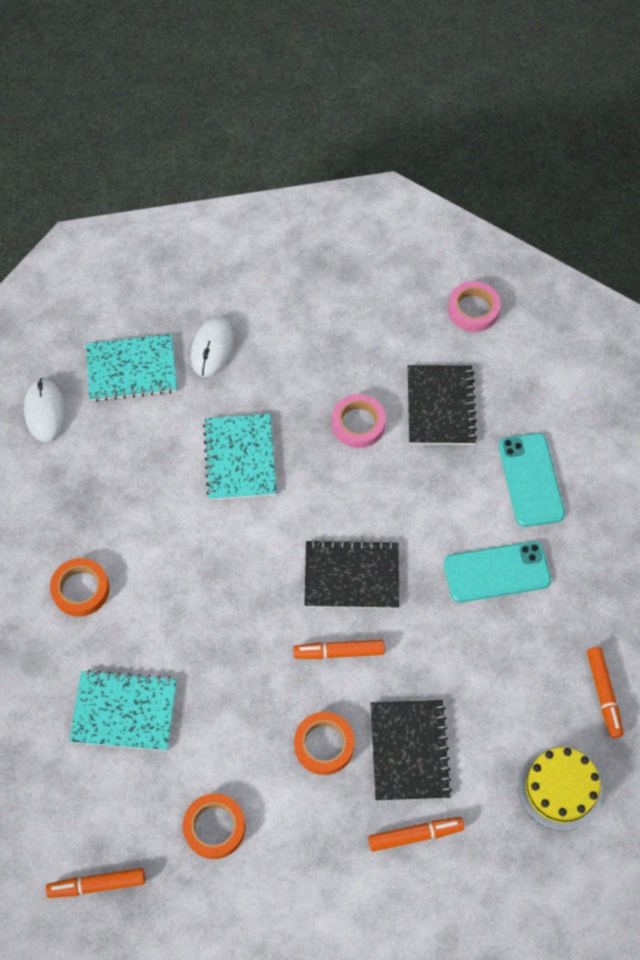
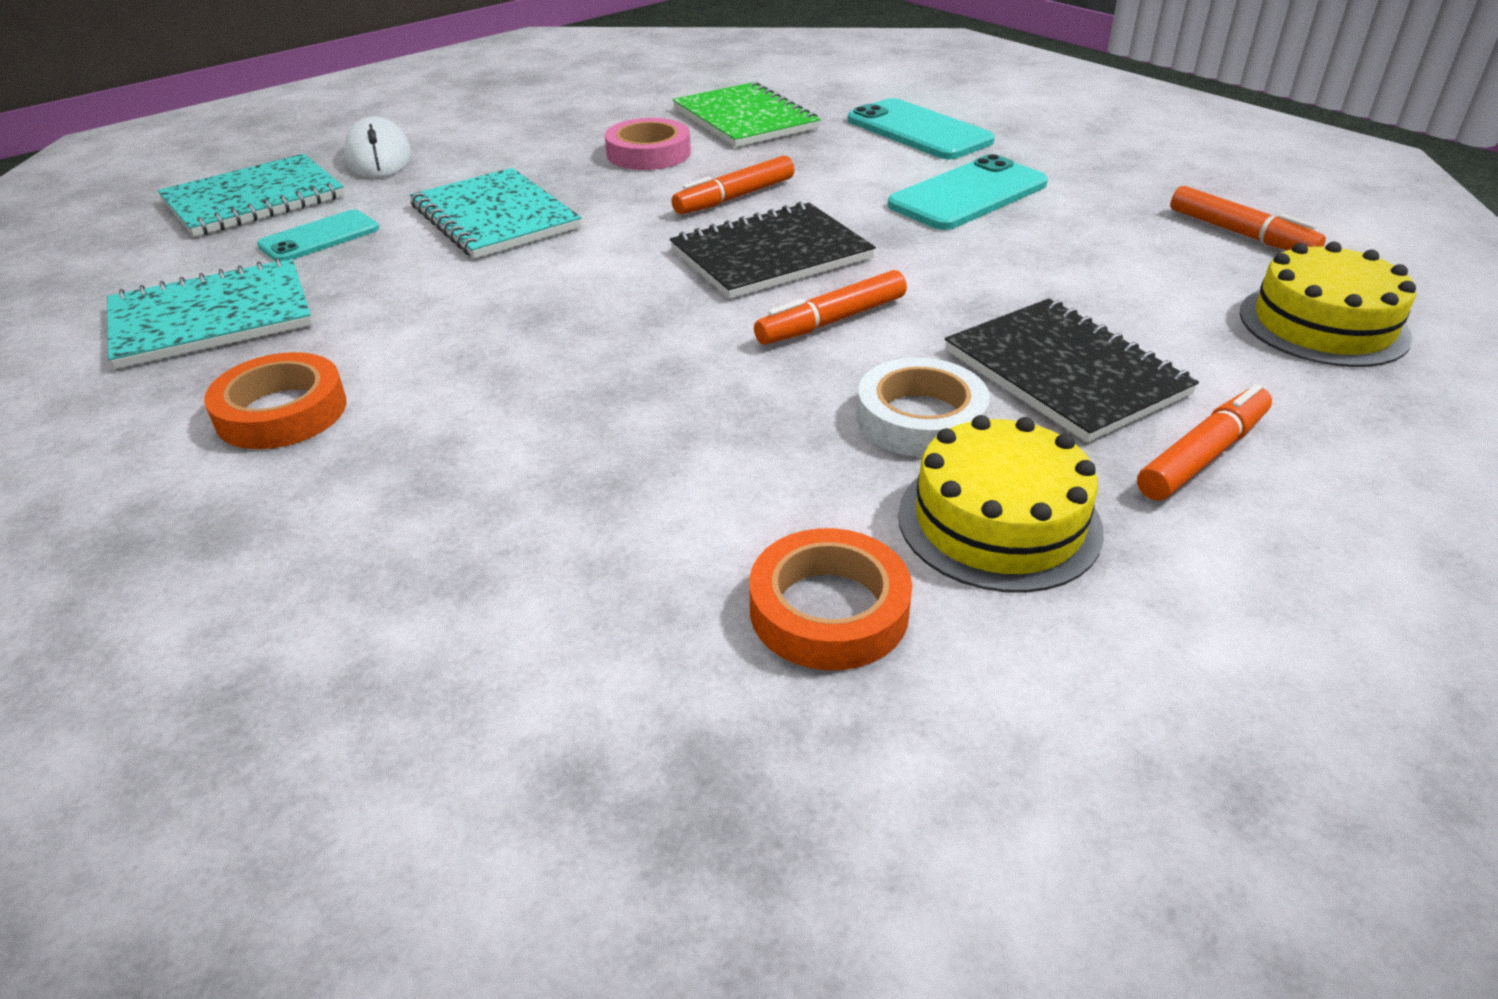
camera: 30 degrees left, 25 degrees down
(45, 411) = (107, 267): white mouse -> none
(97, 884) = (625, 856): orange marker -> orange marker (734, 197)
(124, 711) = (483, 525): turquoise notebook -> turquoise notebook (211, 317)
(148, 433) = (319, 237): none -> turquoise phone
(305, 822) = (999, 522): none -> yellow cake
(324, 745) = (920, 418): orange tape -> white tape
(440, 406) = (745, 119): black notebook -> green notebook
(473, 309) = (712, 65): pink tape -> none

